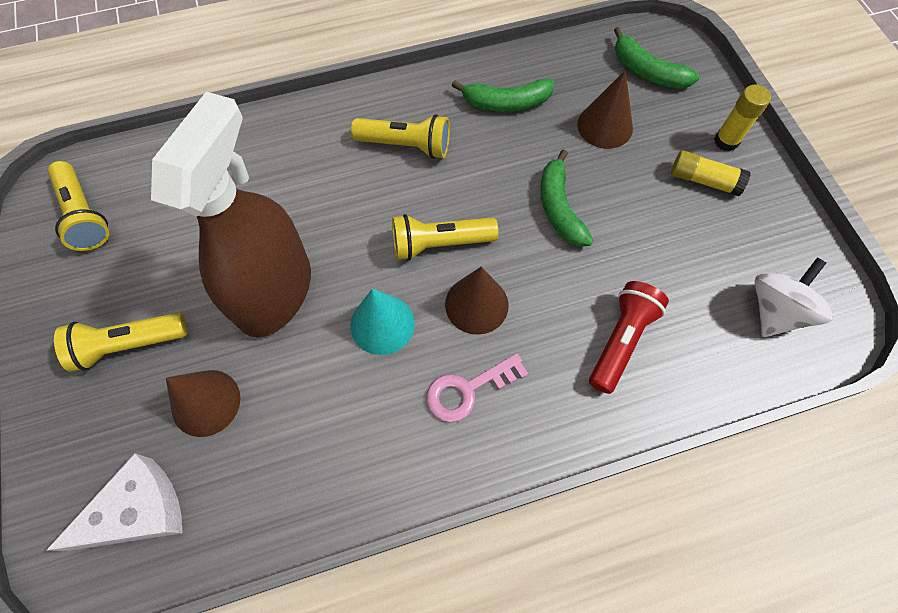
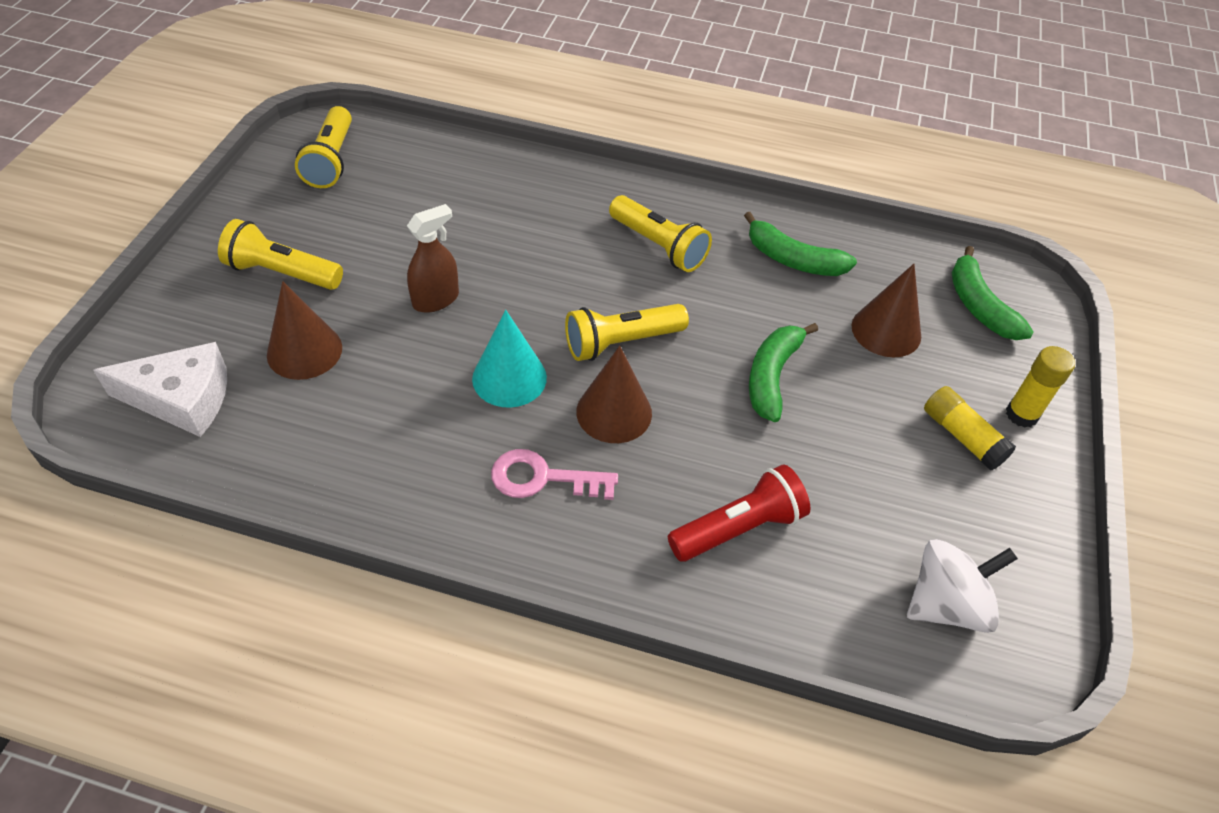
camera: 30 degrees right, 15 degrees down
(275, 292) = (436, 299): brown spray bottle -> brown spray bottle, size x0.44
(440, 244) = (621, 343): yellow flashlight -> yellow flashlight turned 45 degrees counterclockwise

